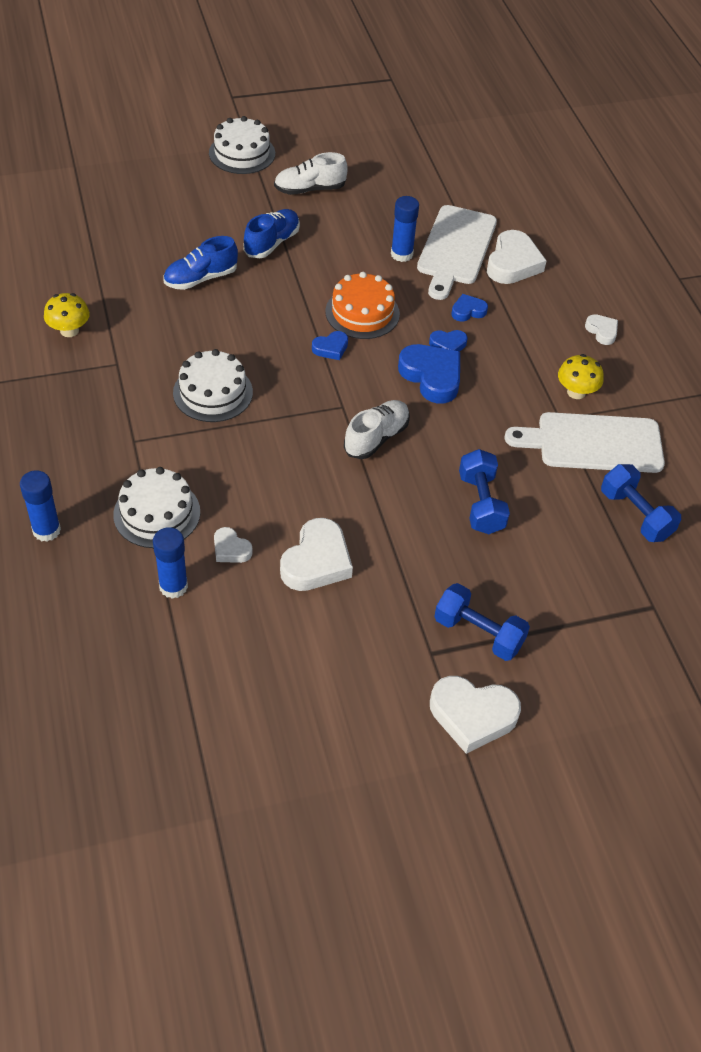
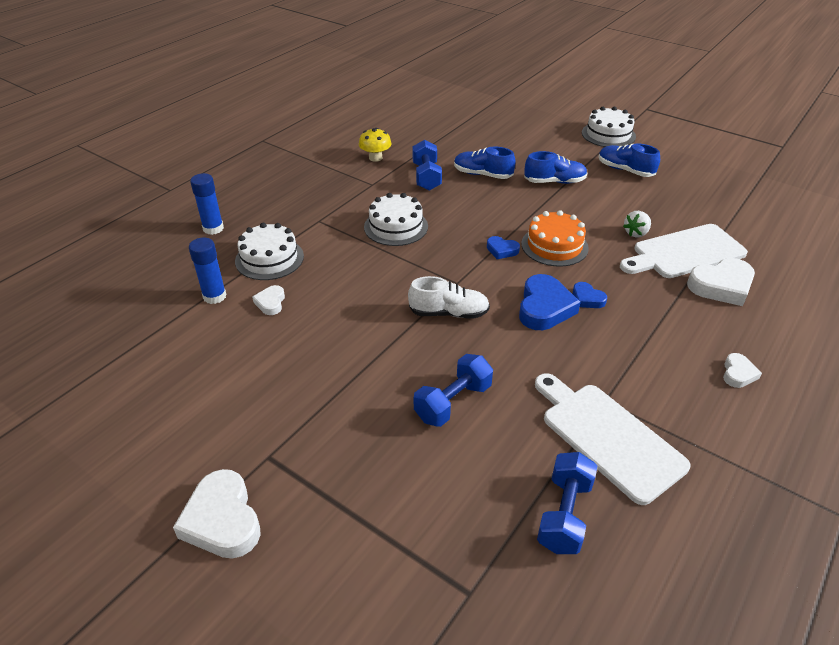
camera: 55 degrees right, 10 degrees down
(309, 189) = (625, 170): white shoe -> blue shoe
(316, 561) = (300, 346): white heart -> none
(401, 254) = (636, 233): blue glue stick -> white strawberry
(468, 311) = (636, 290): blue heart -> none
(478, 633) = (315, 475): blue dumbbell -> blue dumbbell (426, 177)
(576, 392) = (647, 394): yellow mushroom -> none

